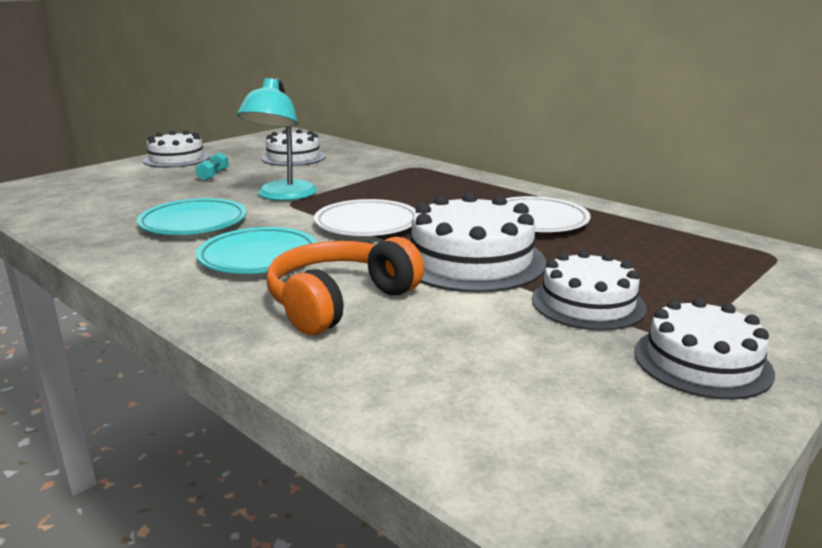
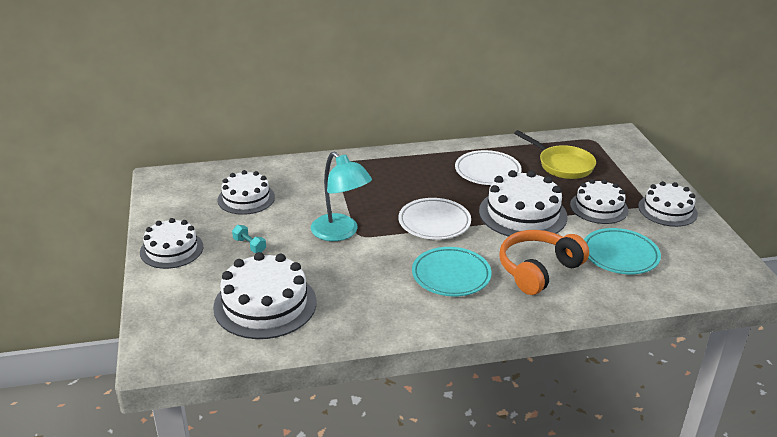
camera: 55 degrees left, 10 degrees up
(115, 201) = (265, 304): none -> white cake
(193, 223) = (360, 282): turquoise plate -> turquoise plate (620, 255)
(339, 301) = (538, 270): orange headphones -> orange headphones turned 60 degrees clockwise
(652, 254) = (562, 165): none -> yellow pan

